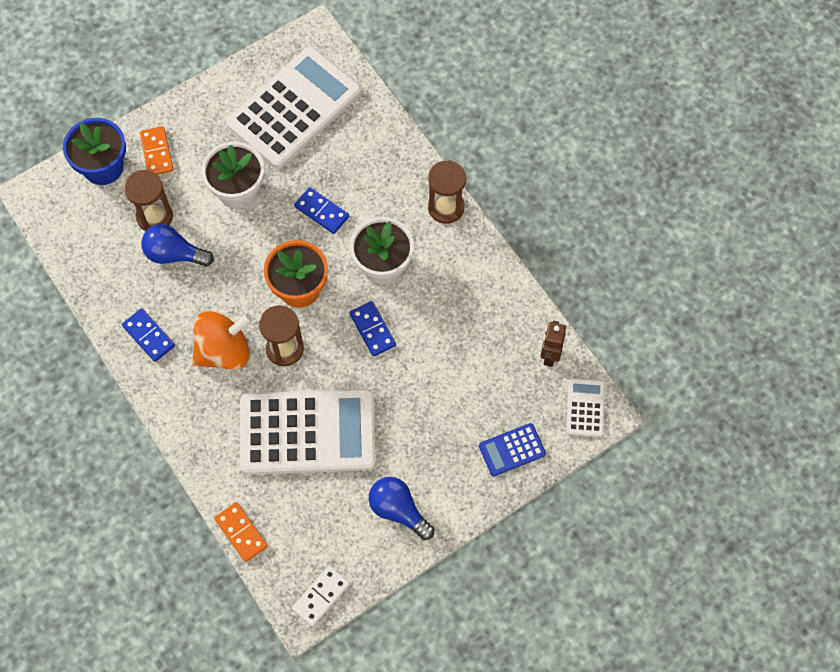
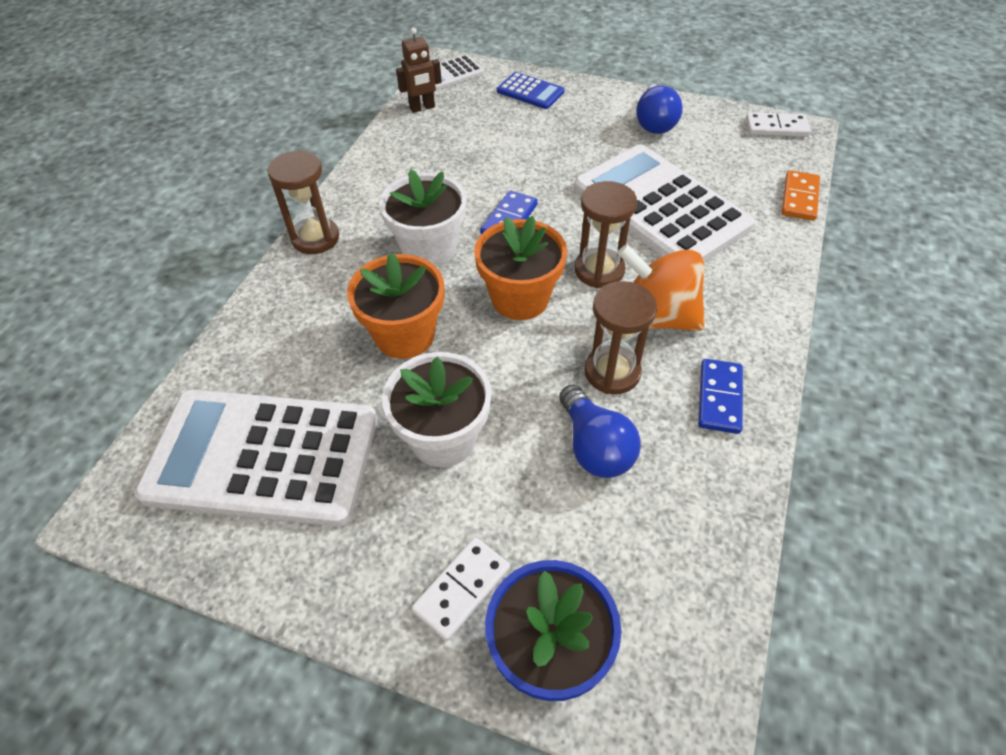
camera: 125 degrees left, 15 degrees down
(154, 217) = (565, 511): brown hourglass -> brown hourglass (612, 372)
(157, 152) = (461, 589): orange domino -> white domino
(321, 212) = (405, 335): blue domino -> orange flower pot

